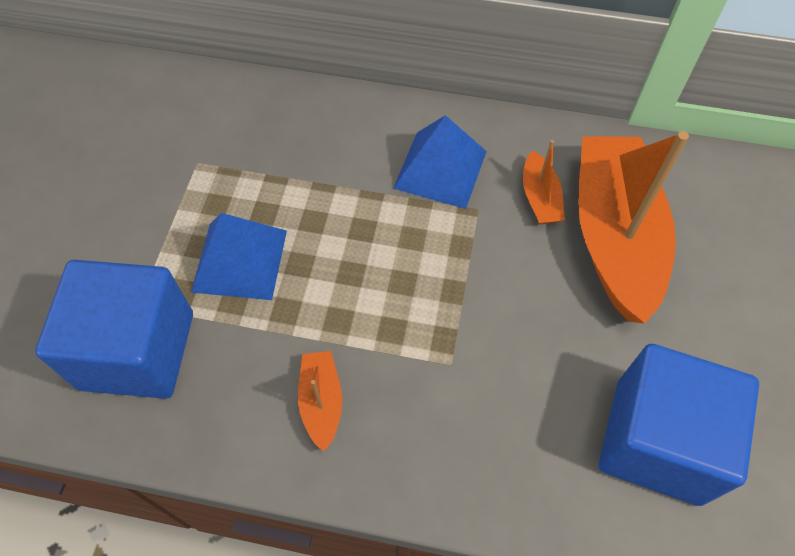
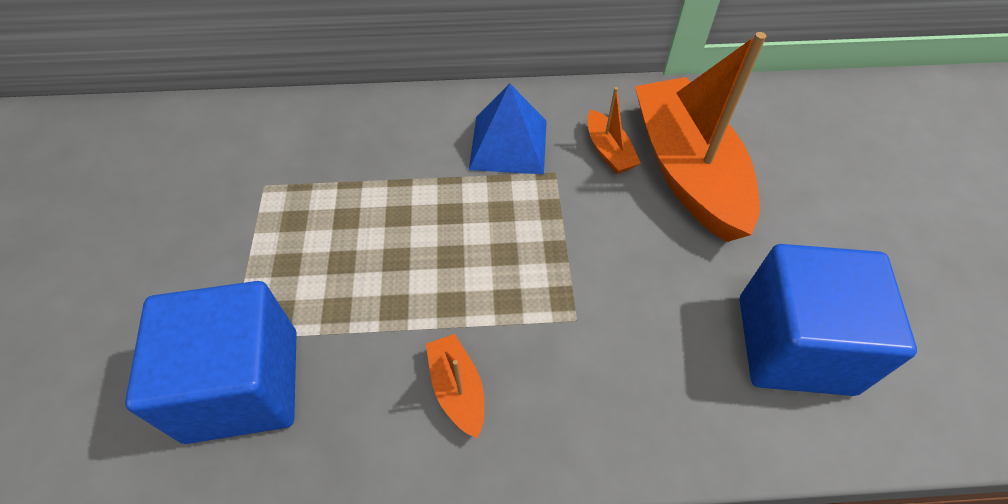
camera: 15 degrees left, 5 degrees down
(240, 260) = (333, 269): blue pyramid -> none

